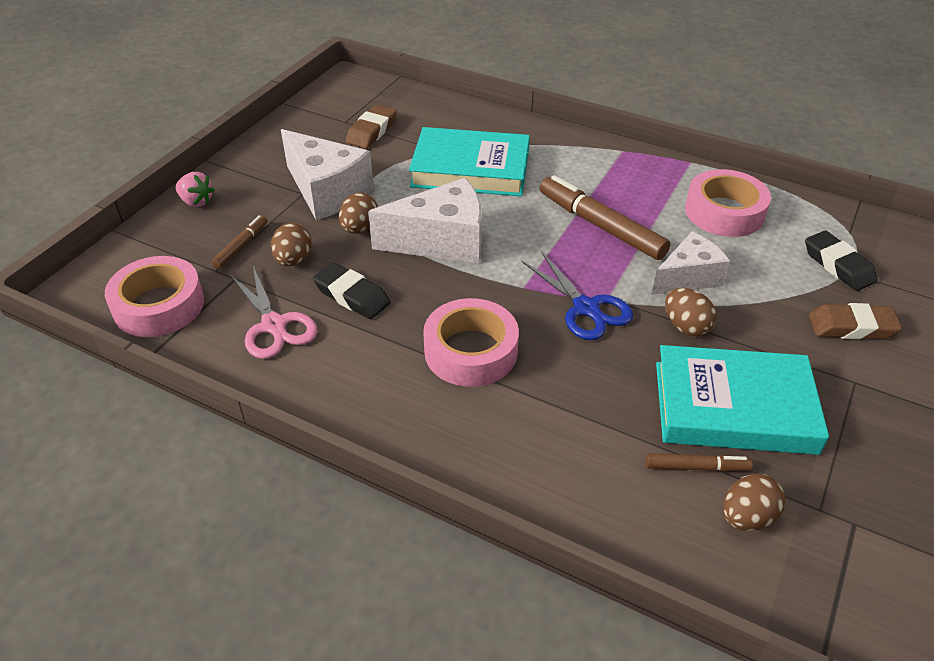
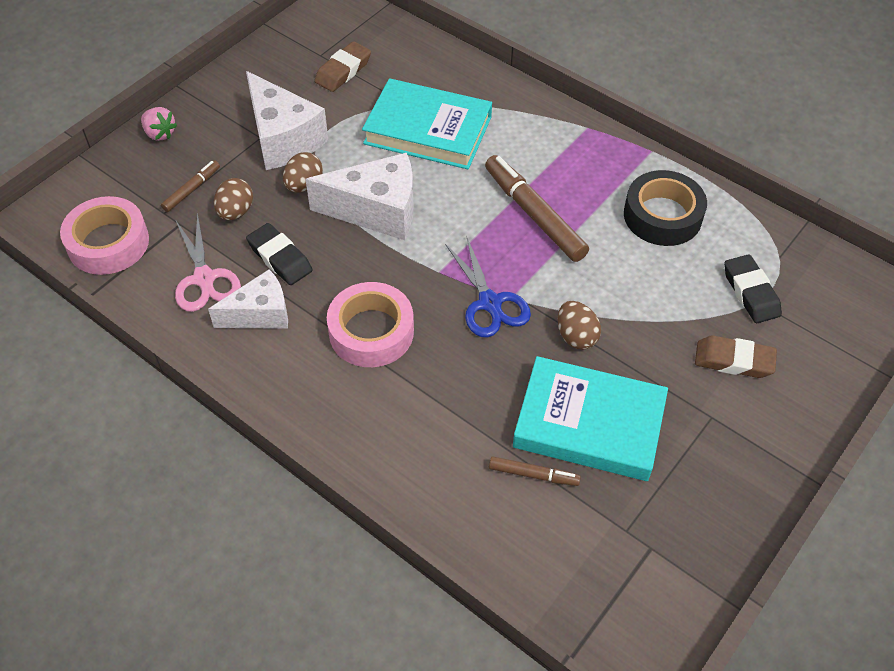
camera: 10 degrees right, 10 degrees up
(688, 277) = (598, 284): white cheese -> white cheese (260, 314)
(724, 212) = (662, 216): pink tape -> black tape
(746, 517) = (559, 526): brown egg -> none

